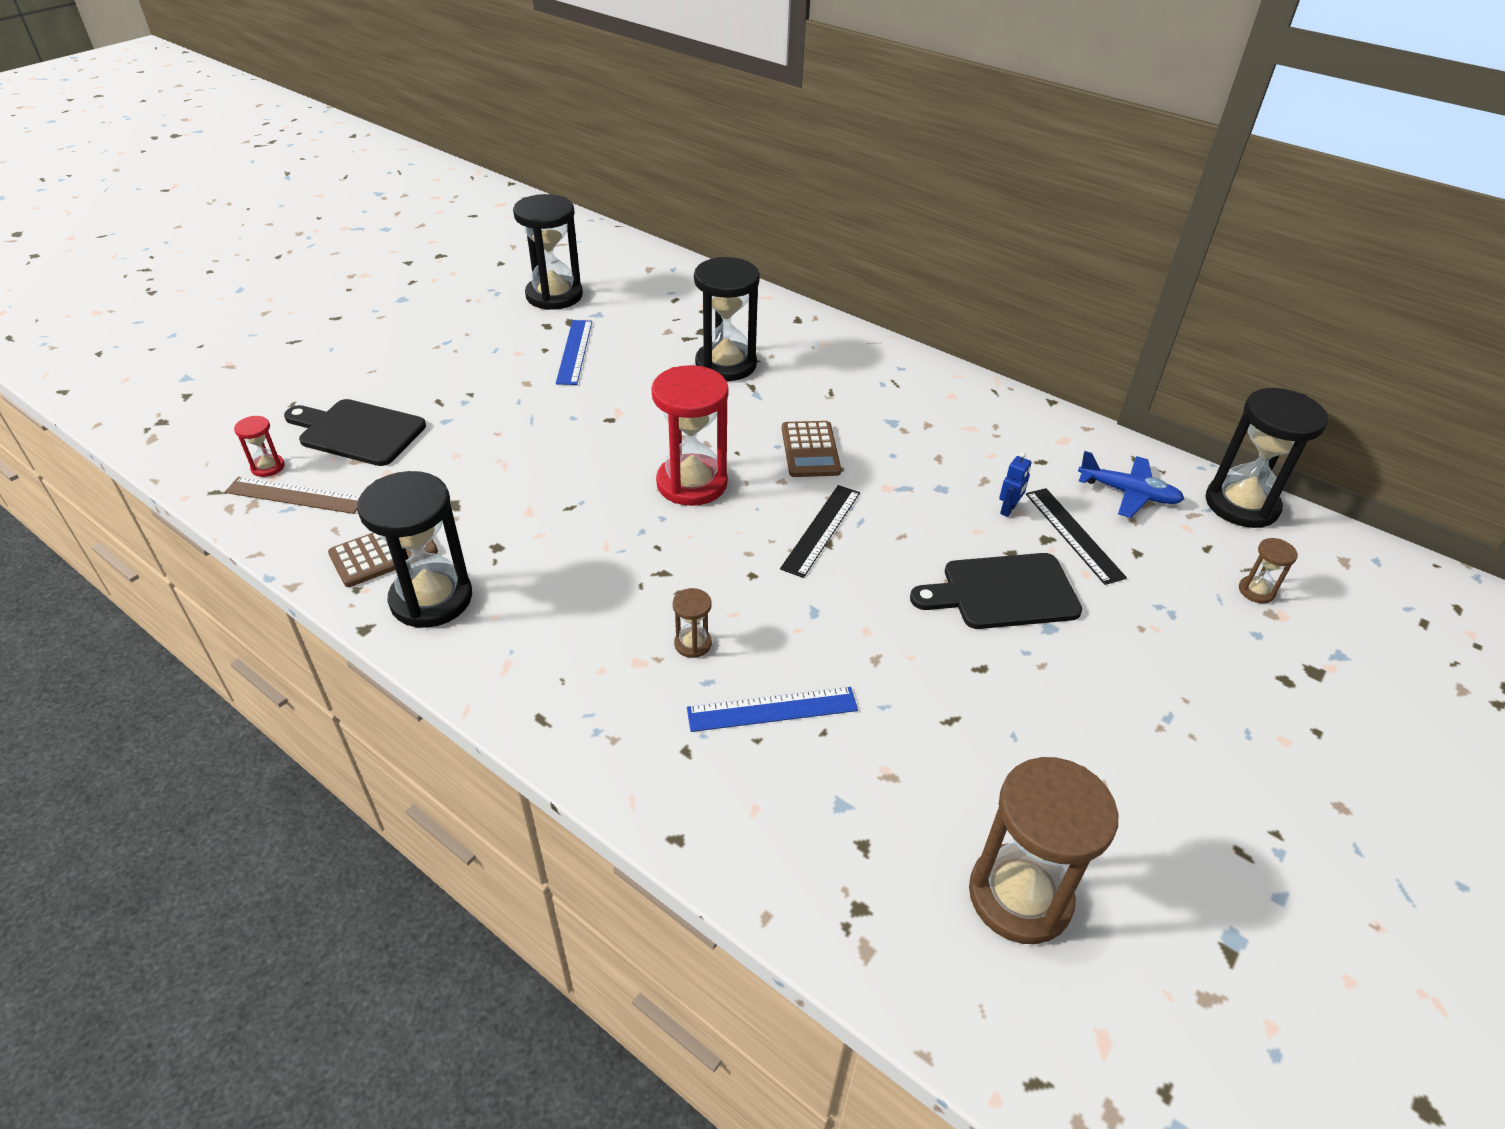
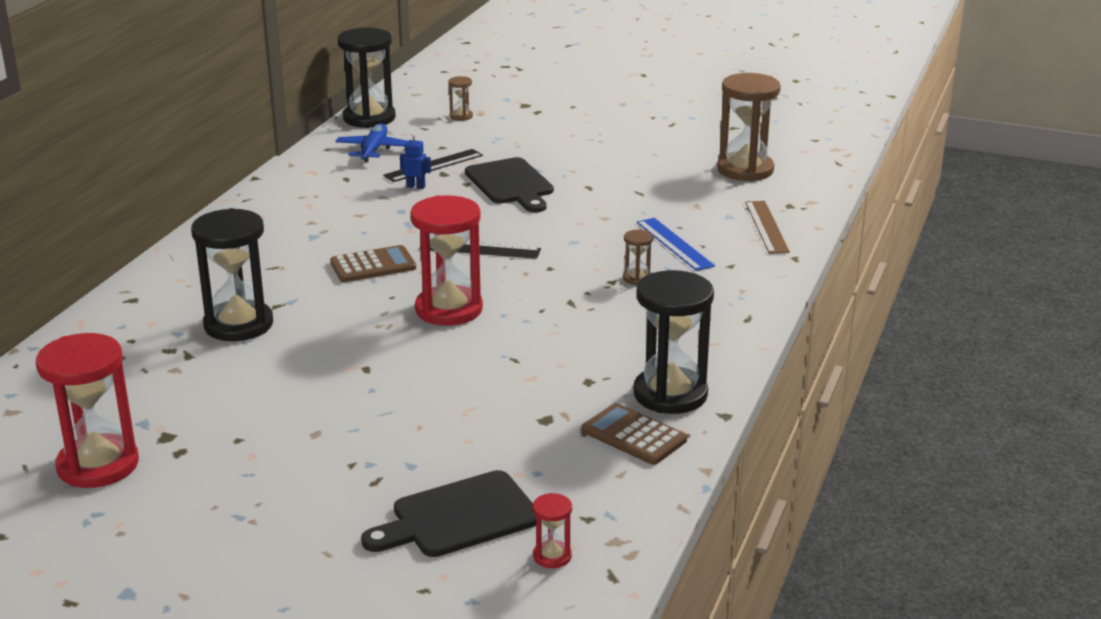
camera: 105 degrees left, 15 degrees down
(295, 495) = (587, 518): brown ruler -> brown ruler (766, 227)
(358, 432) = (458, 517): black cutting board -> black cutting board turned 60 degrees clockwise
(554, 295) = (98, 465): black hourglass -> red hourglass
(574, 351) = (238, 418): blue ruler -> none

